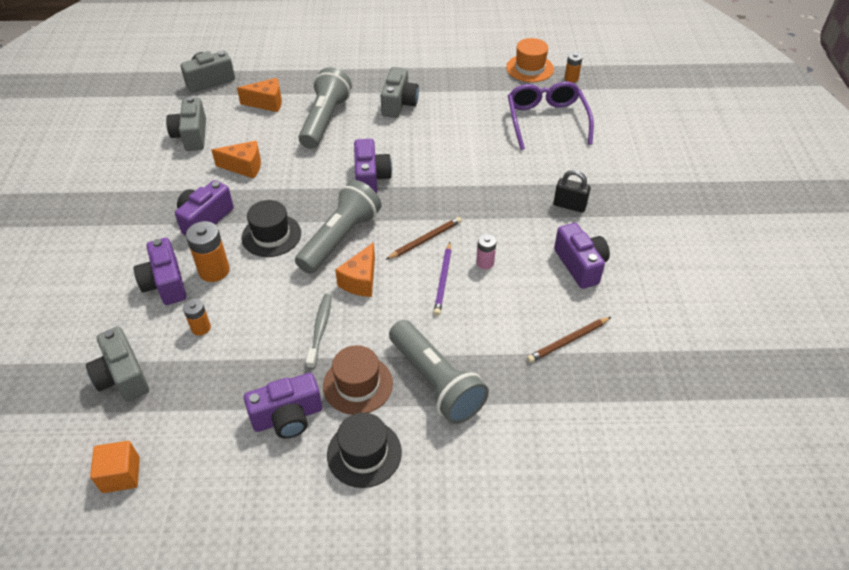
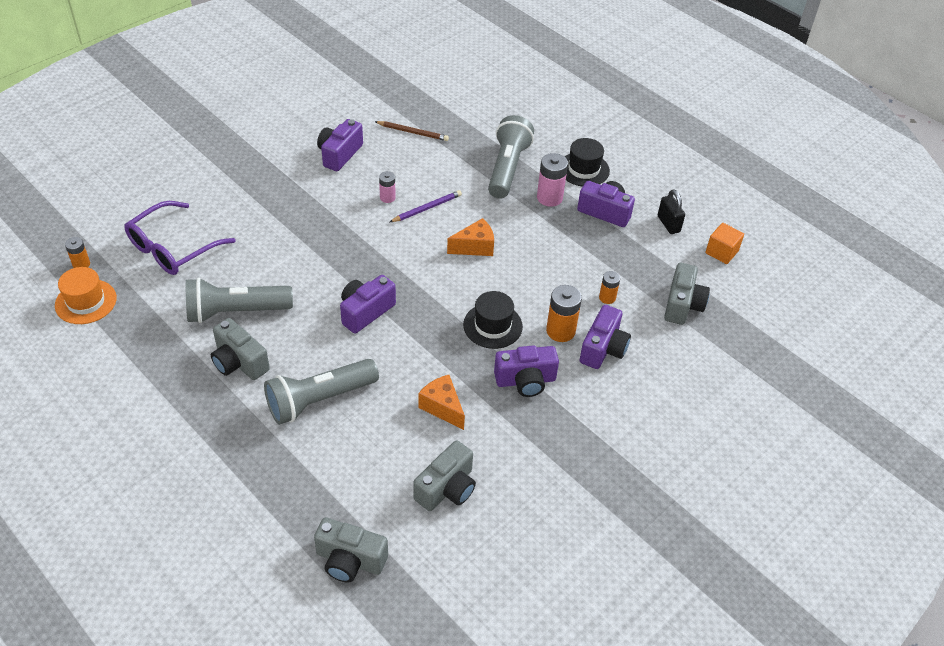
camera: 135 degrees left, 0 degrees up
(267, 103) = (337, 470): orange cheese -> none
(320, 330) = (535, 239): grey toothbrush -> none
(340, 238) = (450, 284): grey flashlight -> grey flashlight (235, 312)
(358, 384) = (549, 198): brown hat -> pink battery
(399, 104) = (239, 362): grey camera -> grey camera turned 105 degrees counterclockwise
(425, 240) = (399, 238): brown pencil -> none
(569, 205) = (280, 185): black padlock -> black padlock (668, 224)

